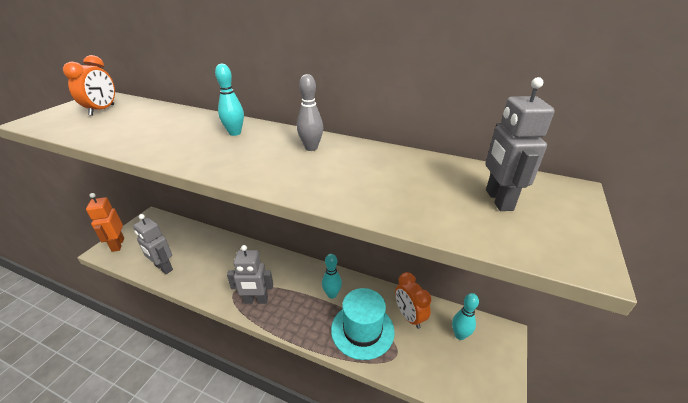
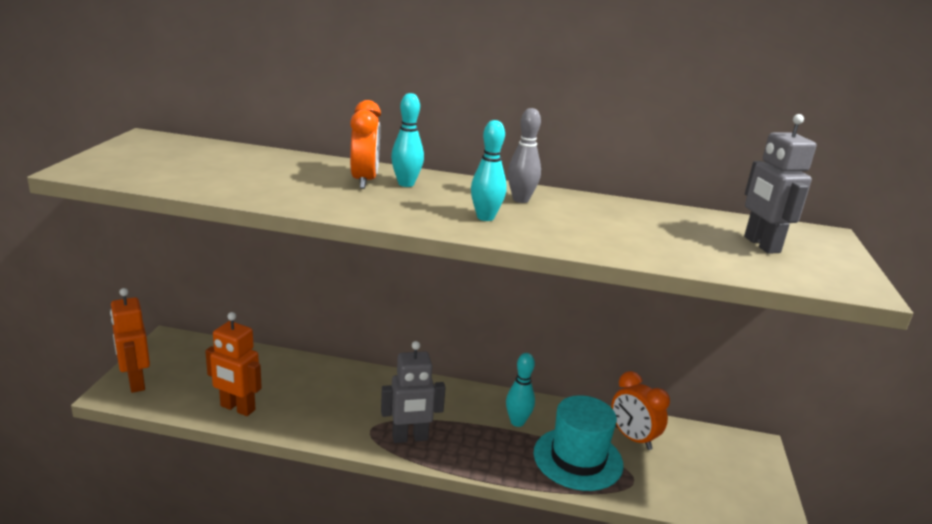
camera: 15 degrees left, 10 degrees down
(102, 110) = (175, 155): orange clock -> orange clock (364, 181)
(163, 268) = (237, 408): grey robot -> orange robot
(459, 335) = (704, 452): turquoise bowling pin -> turquoise bowling pin (485, 217)

